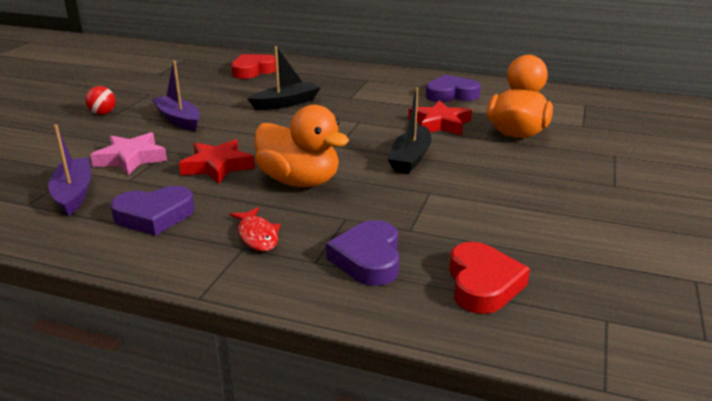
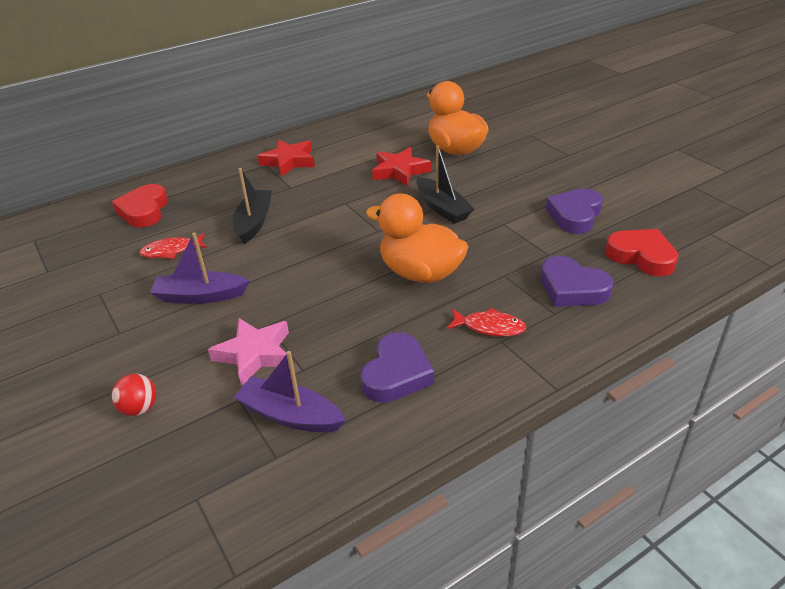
camera: 50 degrees left, 10 degrees up
(103, 113) = (104, 342): red ball -> red ball (139, 408)
(217, 166) = (339, 306): red star -> red star (289, 161)
(218, 94) = (171, 251): none -> red fish
(299, 181) = (420, 273): orange duck -> orange duck turned 135 degrees counterclockwise
(451, 95) = (354, 143): purple heart -> purple heart (575, 215)

